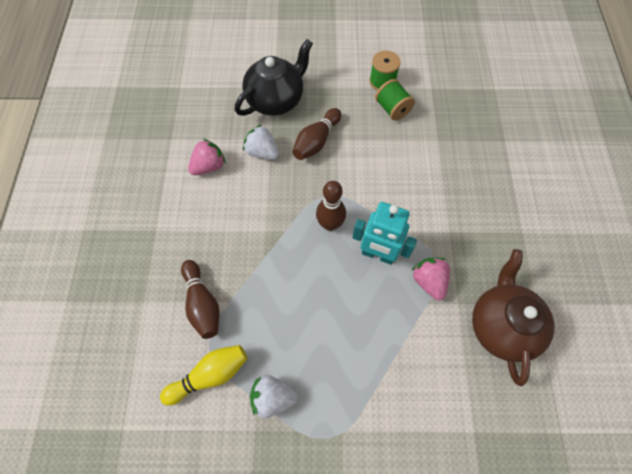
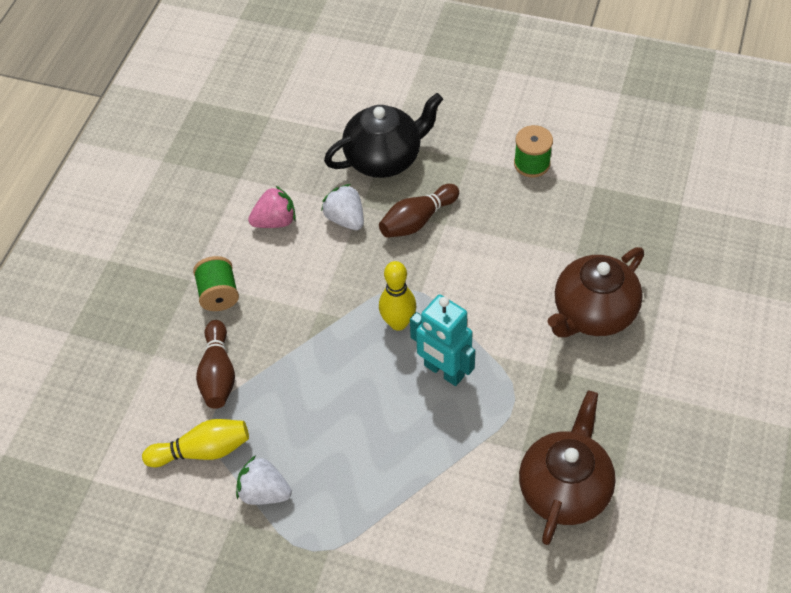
camera: 20 degrees right, 10 degrees down
(330, 224) = (398, 323): brown bowling pin -> yellow bowling pin
(392, 109) = (531, 201): green spool -> green spool (219, 294)
(429, 281) = (495, 417): pink strawberry -> none
(467, 182) = (593, 313): none -> brown teapot

